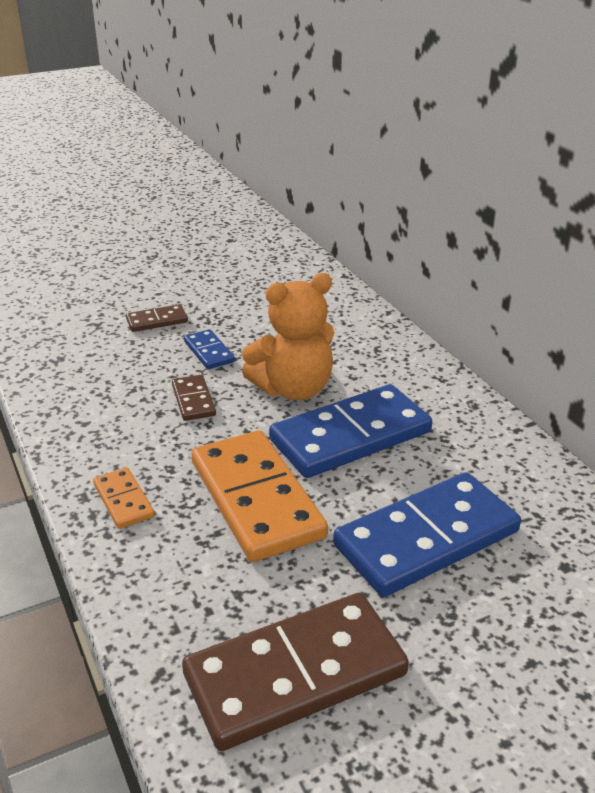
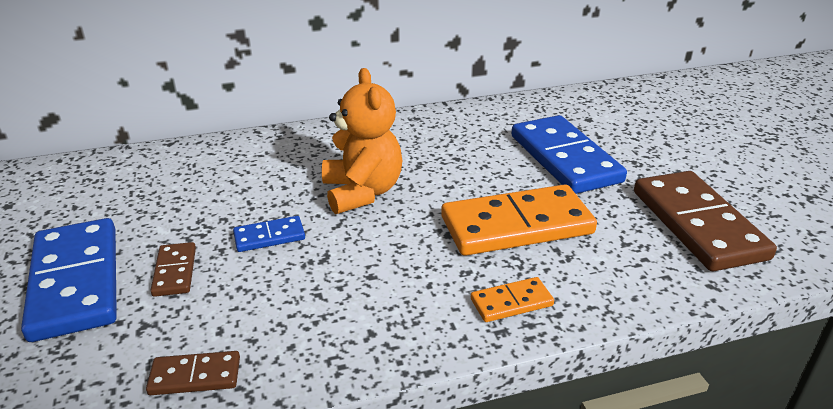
camera: 80 degrees left, 0 degrees up
(193, 400) = (357, 252): brown domino -> brown domino (195, 376)
(350, 436) = (442, 172): blue domino -> blue domino (76, 282)

